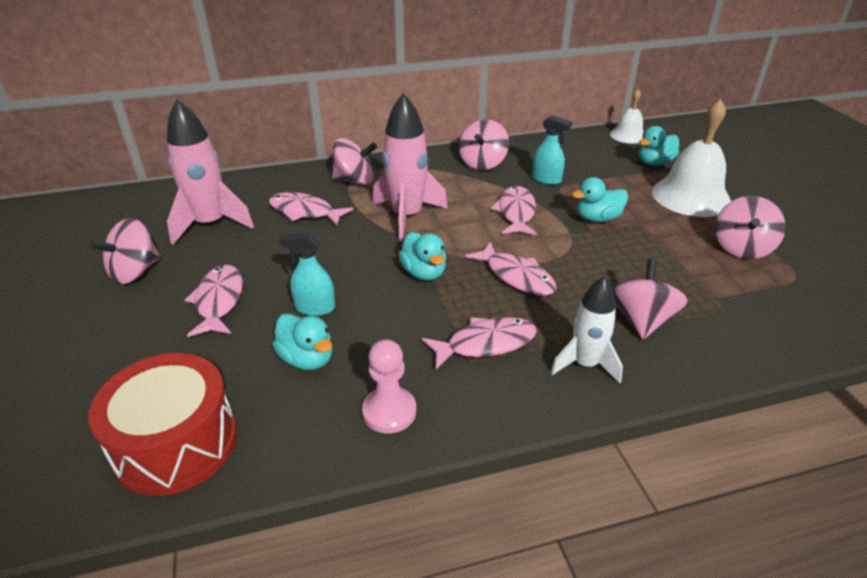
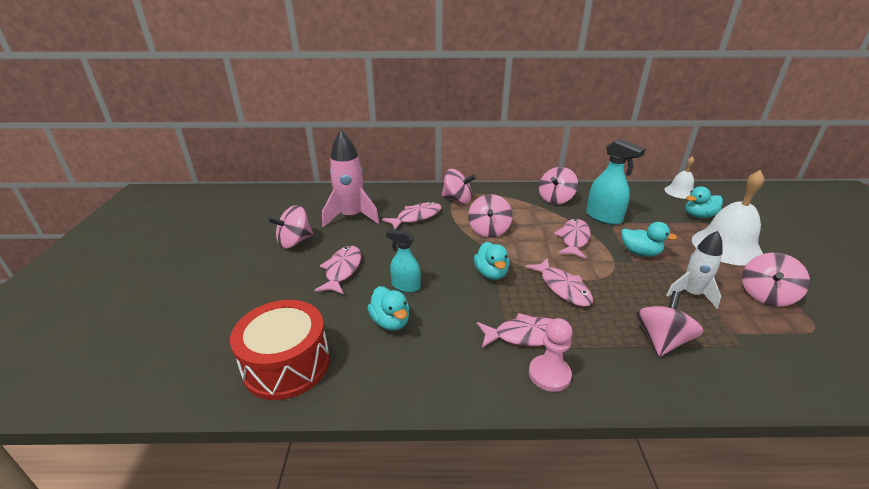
camera: 15 degrees right, 5 degrees down
(305, 212) = (416, 217): pink fish -> pink fish turned 105 degrees clockwise
(389, 411) = (439, 373): pink pawn -> pink pawn (549, 374)
(407, 216) = (489, 230): pink rocket -> pink spinning top
(546, 179) = (604, 217): turquoise spray bottle -> turquoise spray bottle, size x1.56
(585, 364) = (604, 367): white rocket -> white rocket (691, 294)
(597, 218) = (640, 253): turquoise duck -> turquoise duck turned 150 degrees counterclockwise

